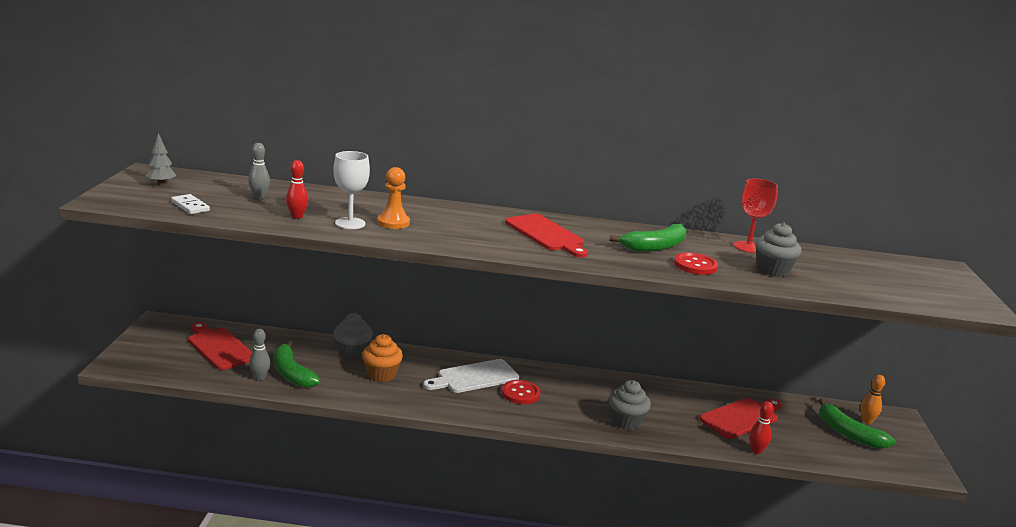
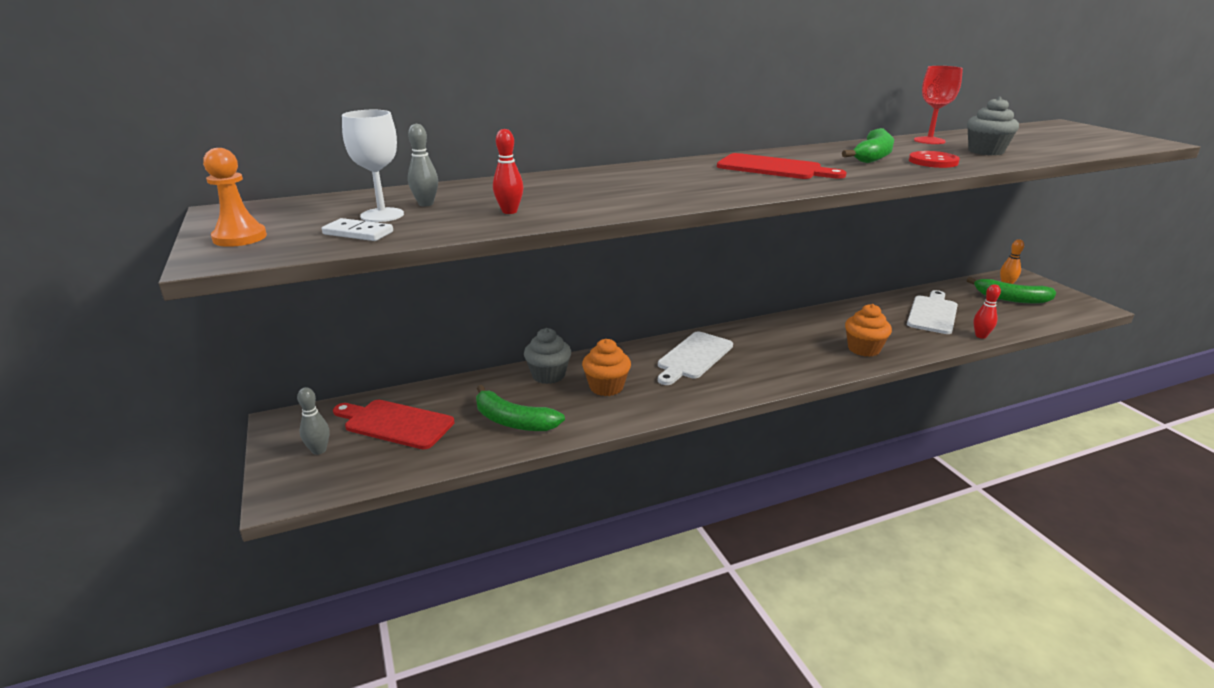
camera: 25 degrees left, 5 degrees up
(161, 184) = (272, 220): grey tree -> none
(260, 377) = (484, 439): grey bowling pin -> grey bowling pin (319, 450)
(350, 223) = (580, 204): white goblet -> white goblet (382, 215)
(393, 223) = (621, 192): orange pawn -> orange pawn (240, 238)
(520, 393) = (751, 357): red button -> none
(626, 421) = (863, 349): grey cupcake -> orange cupcake
(741, 417) = (932, 313): red cutting board -> white cutting board

